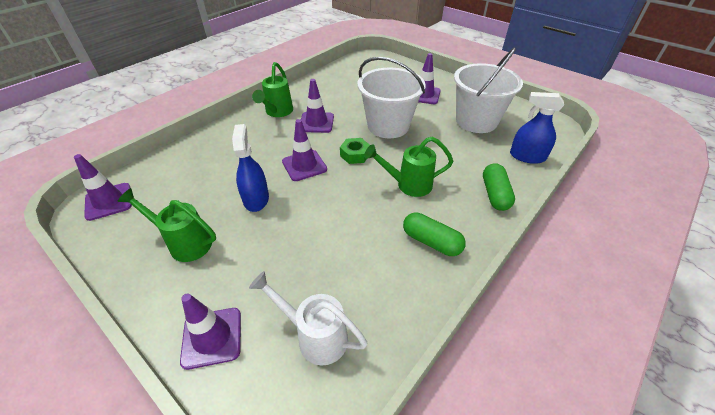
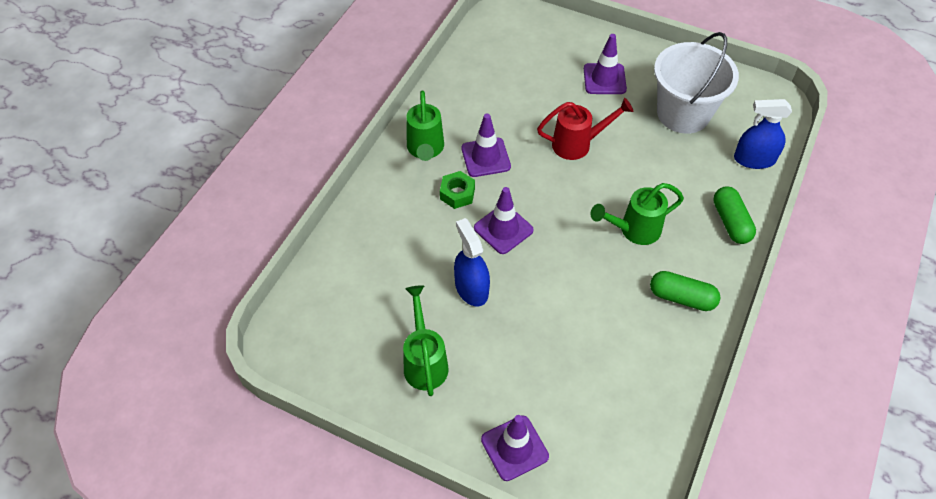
camera: 15 degrees left, 10 degrees up
(108, 201) = (300, 332): purple traffic cone -> none
(184, 243) = (425, 361): green watering can -> green watering can turned 75 degrees clockwise
(315, 335) = (608, 422): white watering can -> none
(355, 155) = (556, 200): green nut -> green nut (457, 194)
(388, 126) = (578, 144): white bucket -> red watering can

